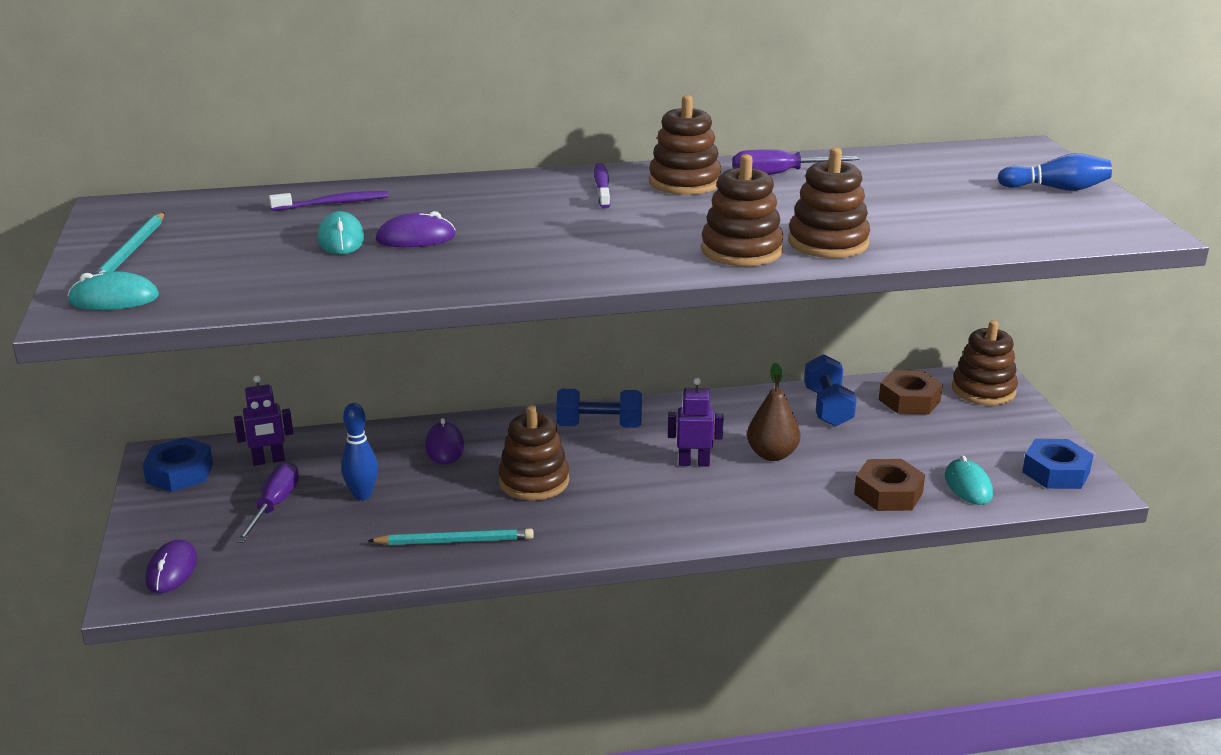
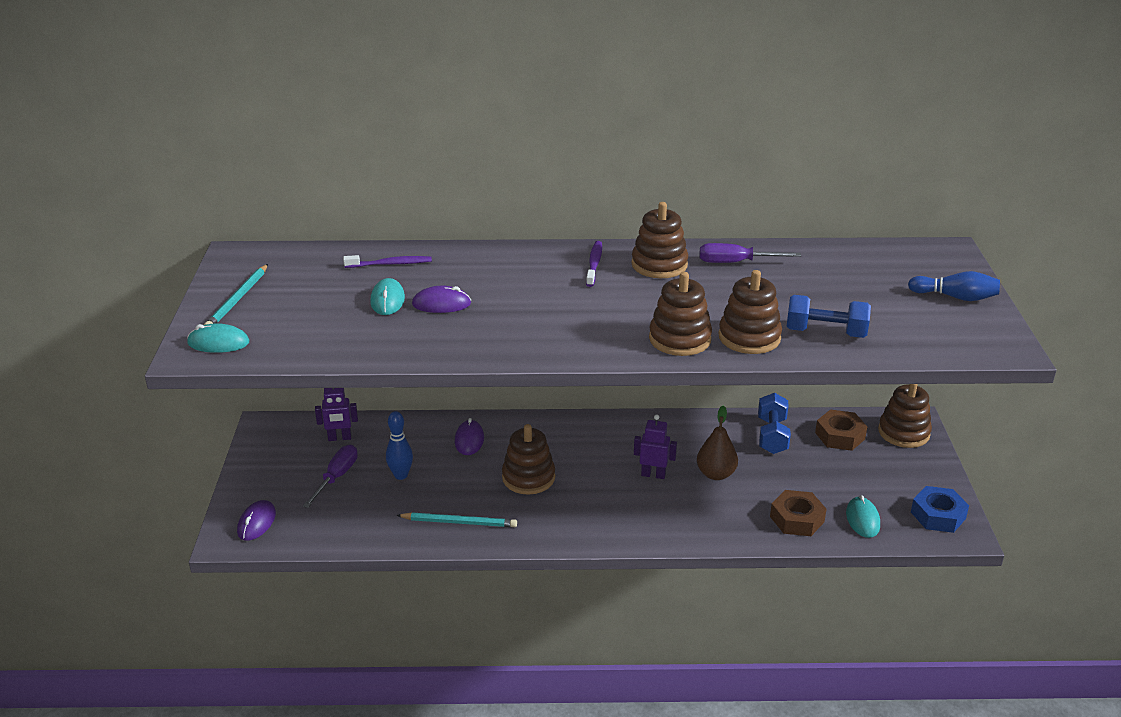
camera: 10 degrees right, 5 degrees up
(180, 473) = (275, 442): blue nut -> none
(599, 426) = (589, 434): blue dumbbell -> blue dumbbell (825, 332)

